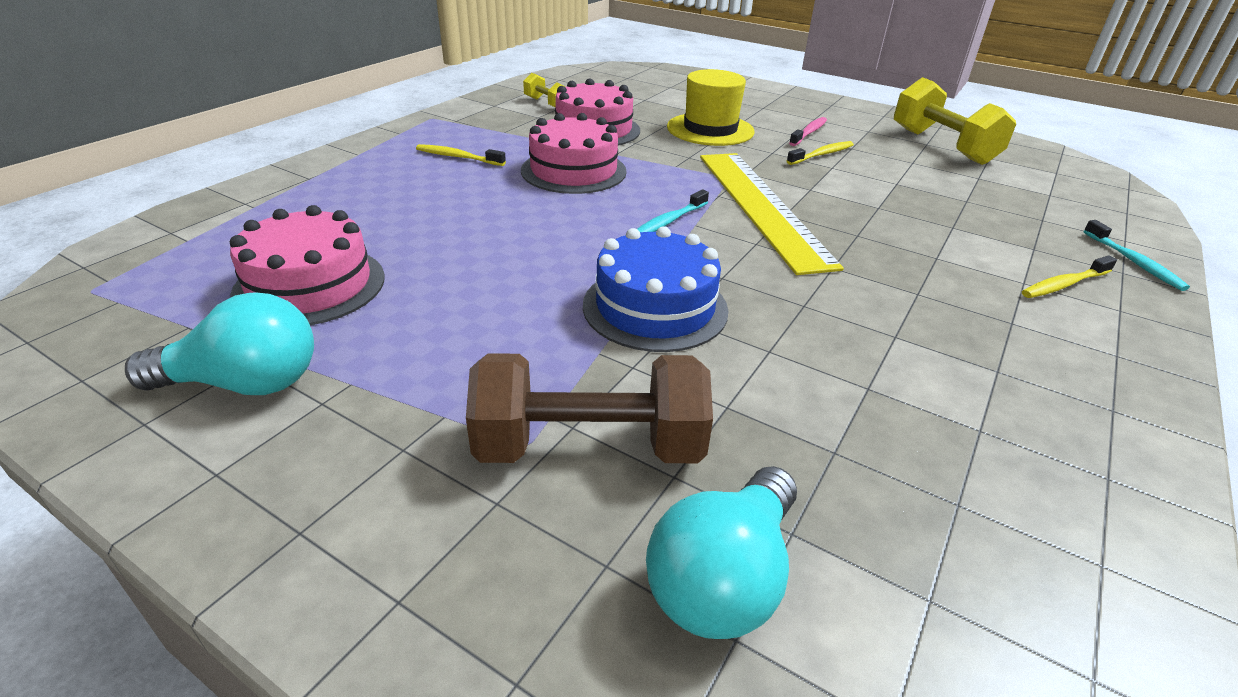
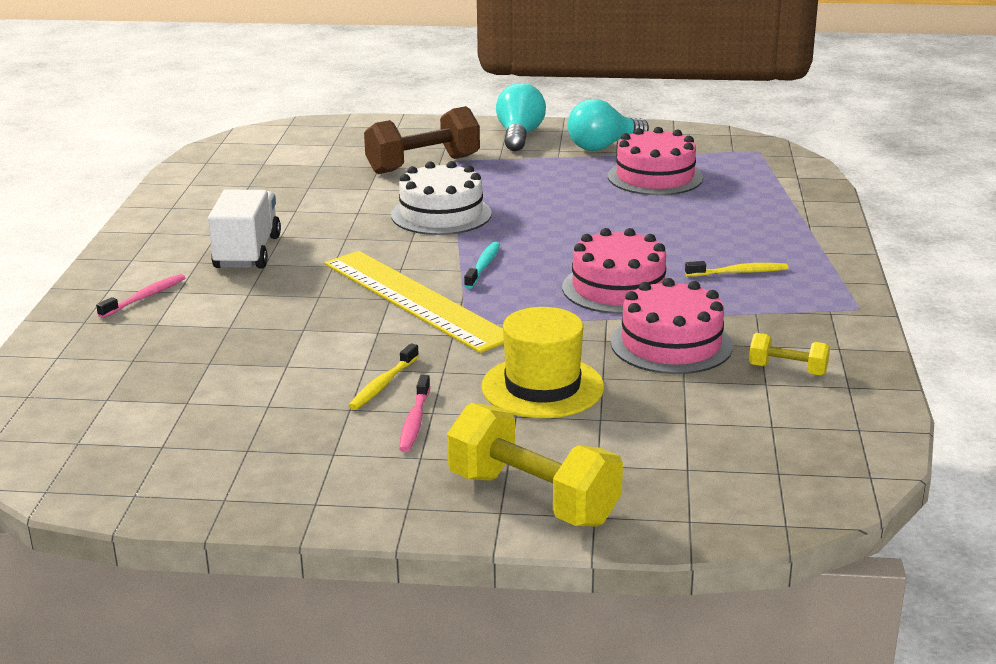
camera: 155 degrees right, 10 degrees down
(655, 307) = (441, 214): blue cake -> white cake
(723, 578) = (343, 152): turquoise light bulb -> turquoise light bulb (519, 136)
(942, 146) = (225, 450): yellow dumbbell -> yellow dumbbell (533, 498)
(944, 318) = (247, 252): none -> white truck
(1063, 284) = (145, 297): yellow toothbrush -> pink toothbrush
(1134, 262) = (67, 333): turquoise toothbrush -> none

